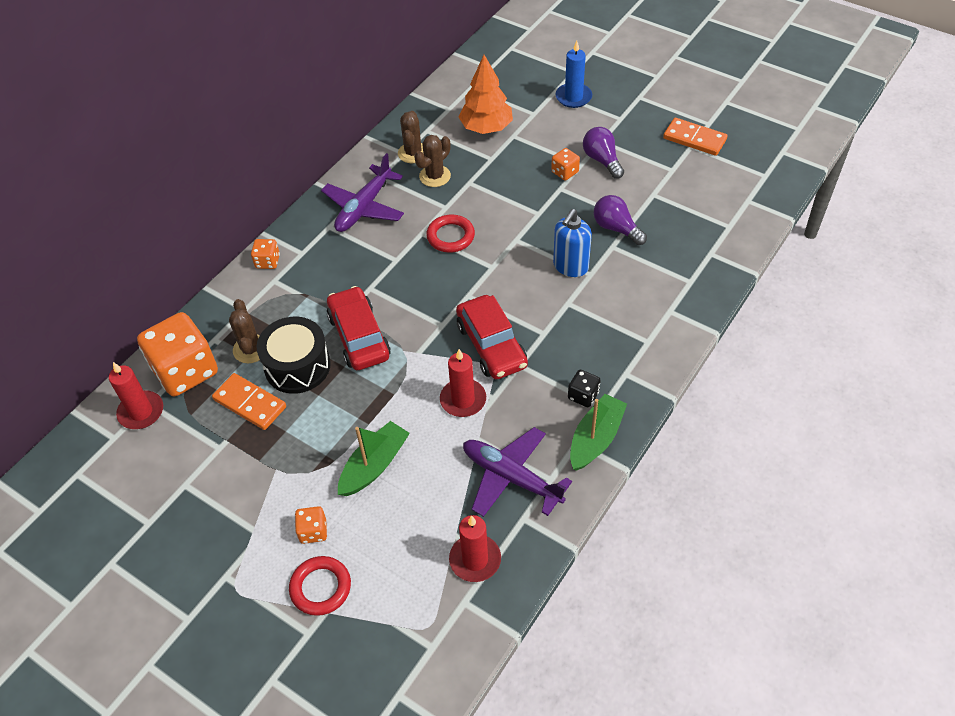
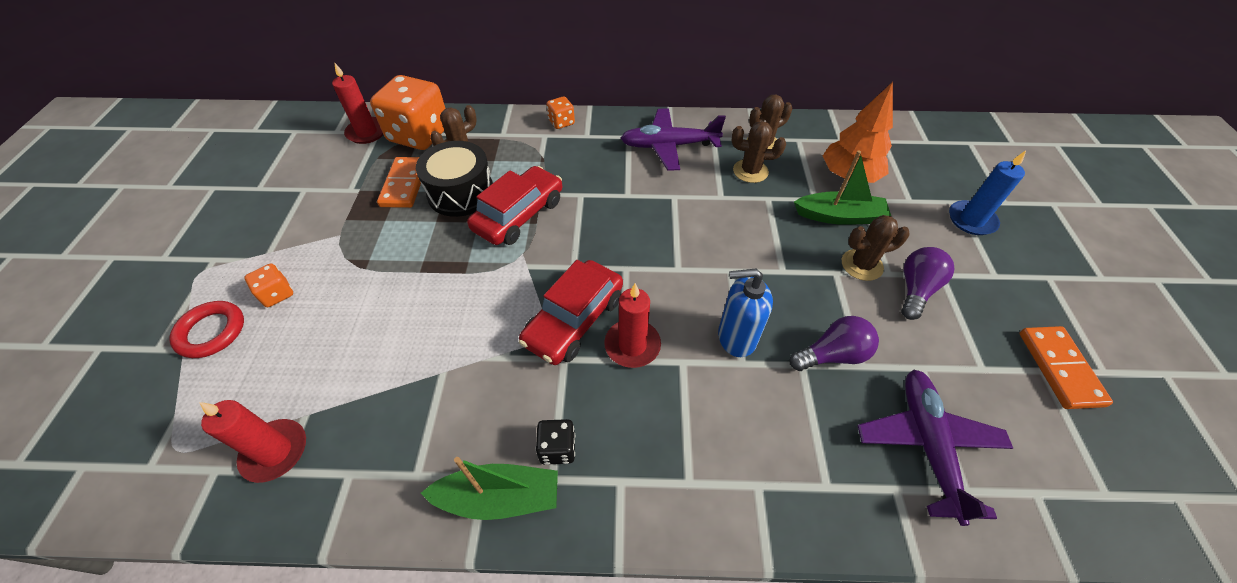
camera: 55 degrees right, 0 degrees up
(374, 465) = (371, 301): green boat -> green boat (839, 216)
(450, 236) = (688, 218): red ring -> none
(463, 400) = (487, 332): red candle -> red candle (632, 345)
(511, 477) = (402, 430): purple plane -> purple plane (927, 444)
(565, 172) = (861, 265): orange dice -> brown cactus
(616, 228) = (832, 355): purple light bulb -> purple light bulb turned 60 degrees clockwise

